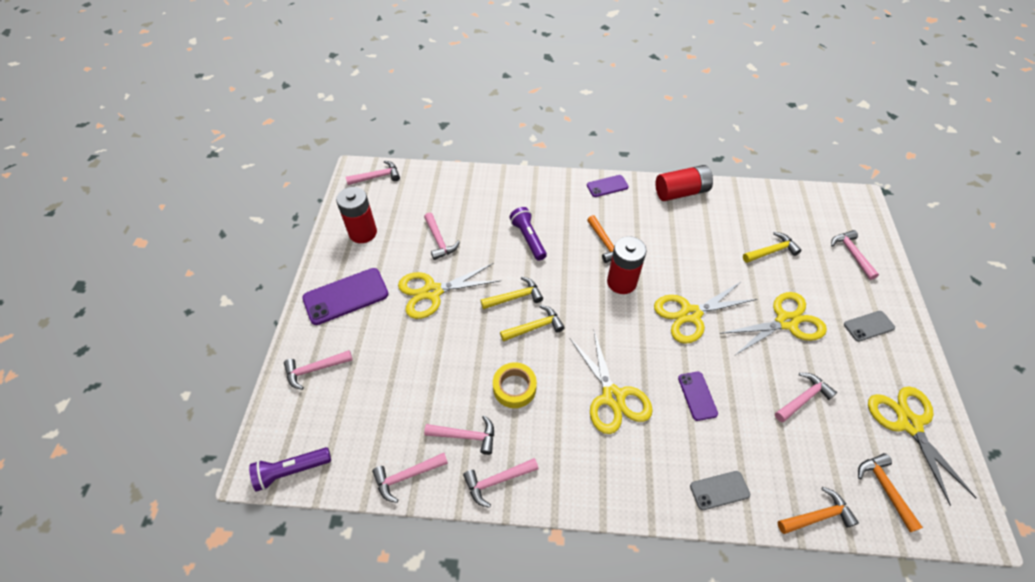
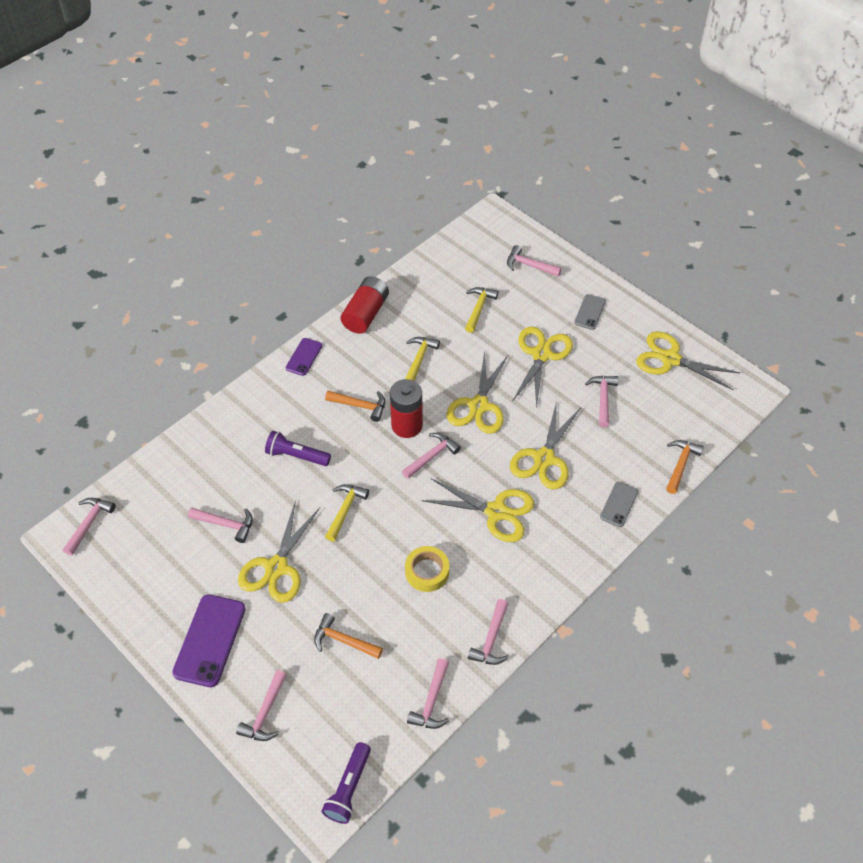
camera: 50 degrees left, 0 degrees up
(363, 233) = (148, 580): red battery -> none
(466, 436) = (436, 635): pink hammer -> pink hammer (432, 456)
(535, 327) = (387, 517): yellow hammer -> yellow hammer (419, 359)
(697, 396) = (544, 458): purple phone -> yellow scissors
(884, 488) = (695, 413): orange hammer -> orange hammer (343, 640)

